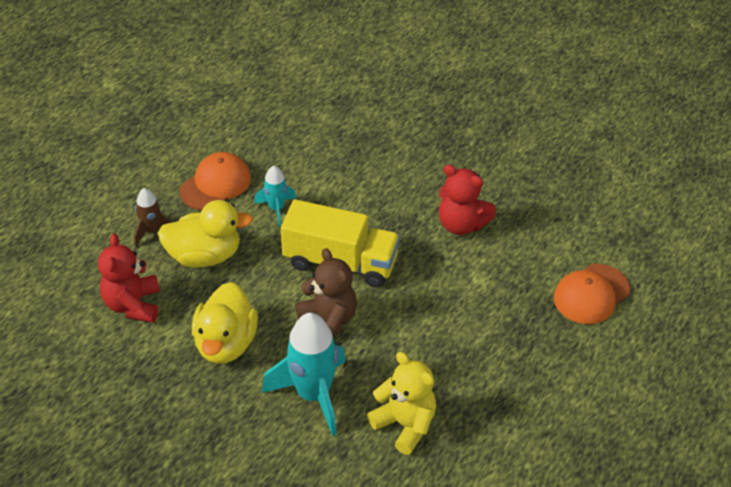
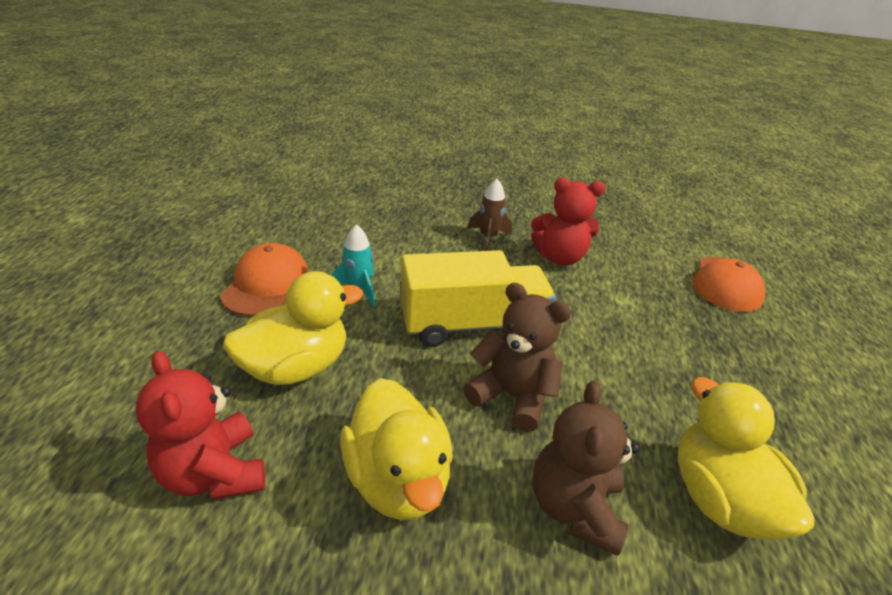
camera: 30 degrees left, 10 degrees down
(152, 231) = (201, 358): brown rocket -> brown rocket (488, 238)
(313, 394) = (574, 507): turquoise rocket -> brown teddy bear
(405, 424) = (719, 498): yellow teddy bear -> yellow duck

